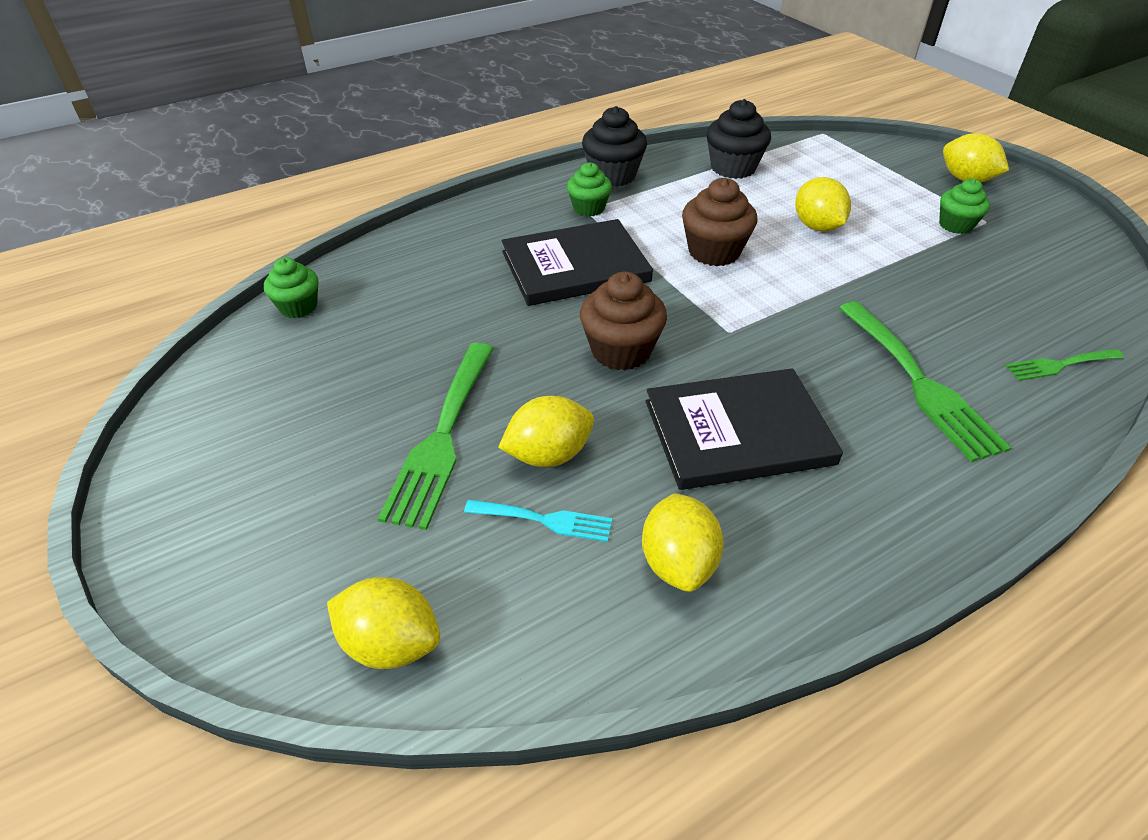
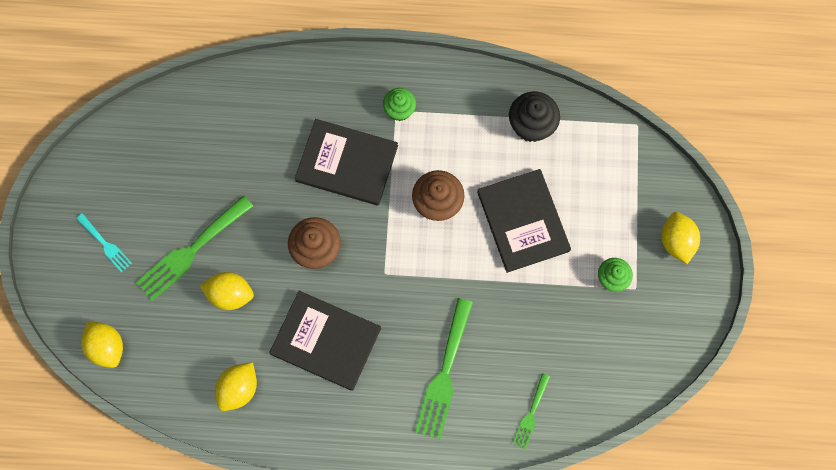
camera: 35 degrees right, 30 degrees up
(298, 307) = (178, 102): green cupcake -> none
(545, 520) = (202, 330): turquoise fork -> turquoise fork (105, 244)
(613, 175) = (444, 83): black cupcake -> none
(817, 226) = (523, 221): yellow lemon -> black book
(1059, 365) = (531, 414): green fork -> green fork turned 90 degrees counterclockwise

